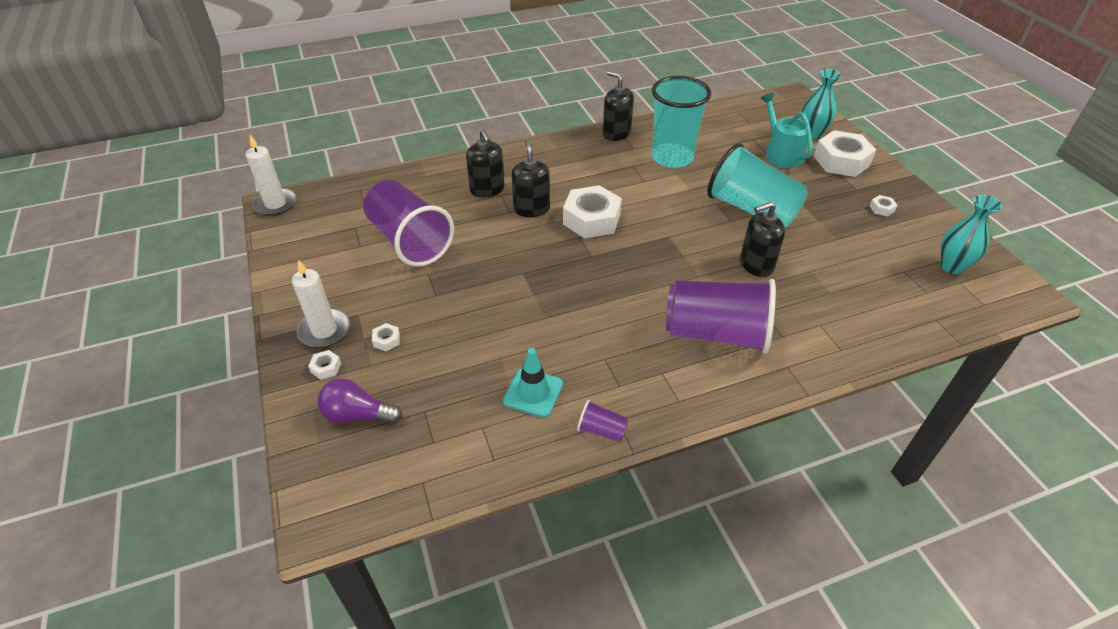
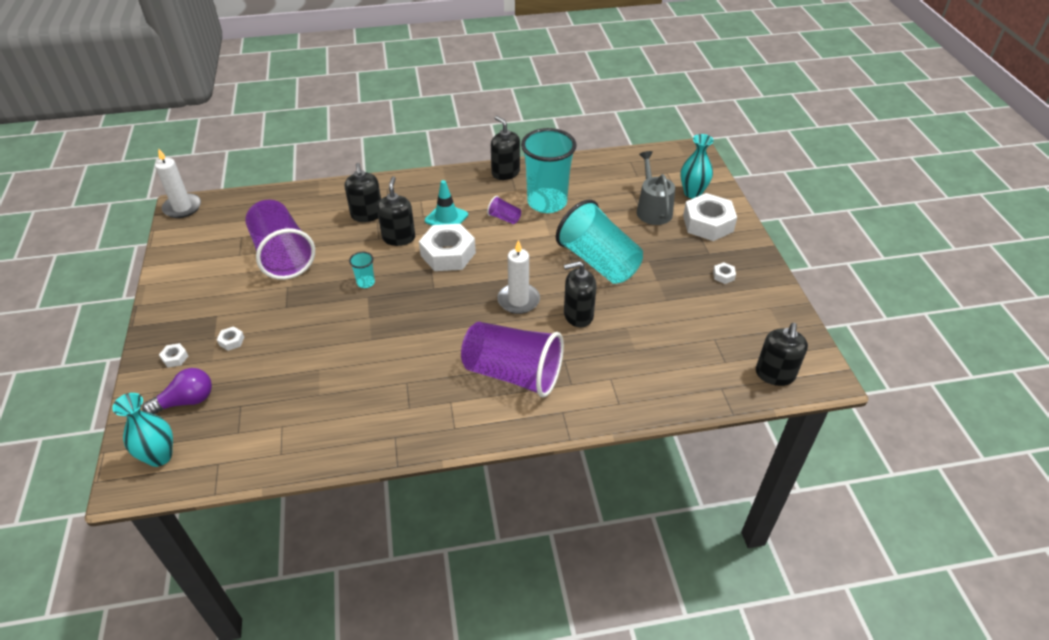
camera: 10 degrees right, 0 degrees up
(324, 330) = (184, 326): white candle -> white candle (518, 300)
(357, 415) = (186, 401): purple light bulb -> purple light bulb turned 135 degrees clockwise
(515, 259) = (366, 282): none -> turquoise cup
(533, 392) = (334, 403): turquoise traffic cone -> turquoise traffic cone (446, 218)
(601, 430) = (378, 443): purple cup -> purple cup (504, 218)
(781, 153) = (652, 209): turquoise watering can -> grey watering can
(951, 266) = (762, 340): turquoise vase -> turquoise vase (159, 456)
(981, 298) = (774, 374): none -> black soap dispenser

